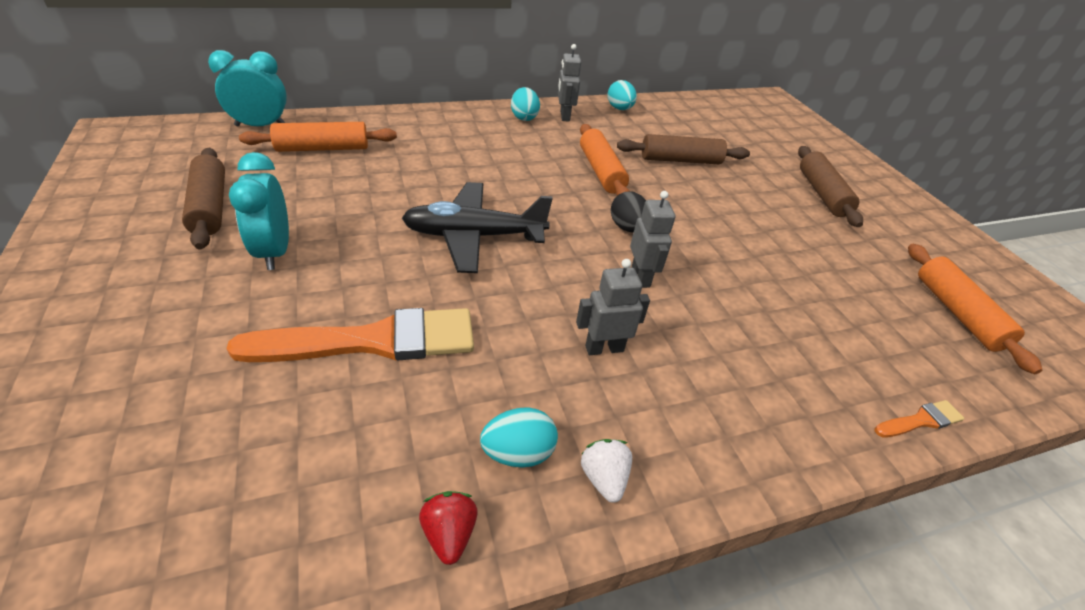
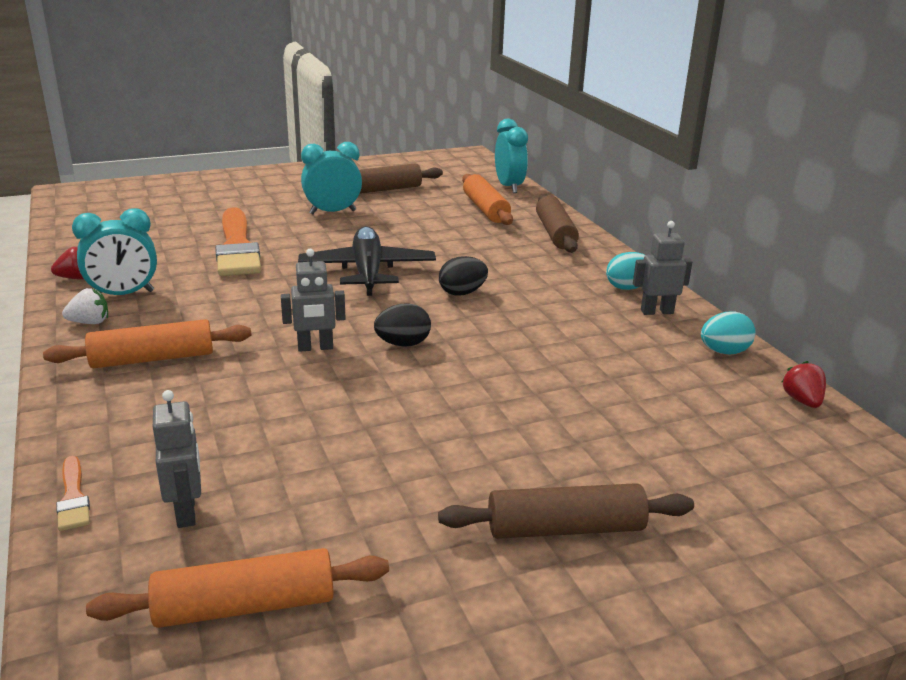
camera: 90 degrees right, 15 degrees down
(518, 453) = (123, 295): turquoise egg -> turquoise clock
(529, 188) = (462, 293): none -> black egg
(601, 171) = (522, 332): orange rolling pin -> orange rolling pin (153, 358)
(604, 348) = (216, 326): grey robot -> grey robot (186, 512)
(671, 103) = (802, 401): none -> red strawberry
(680, 160) = (592, 392): brown rolling pin -> brown rolling pin (555, 233)

